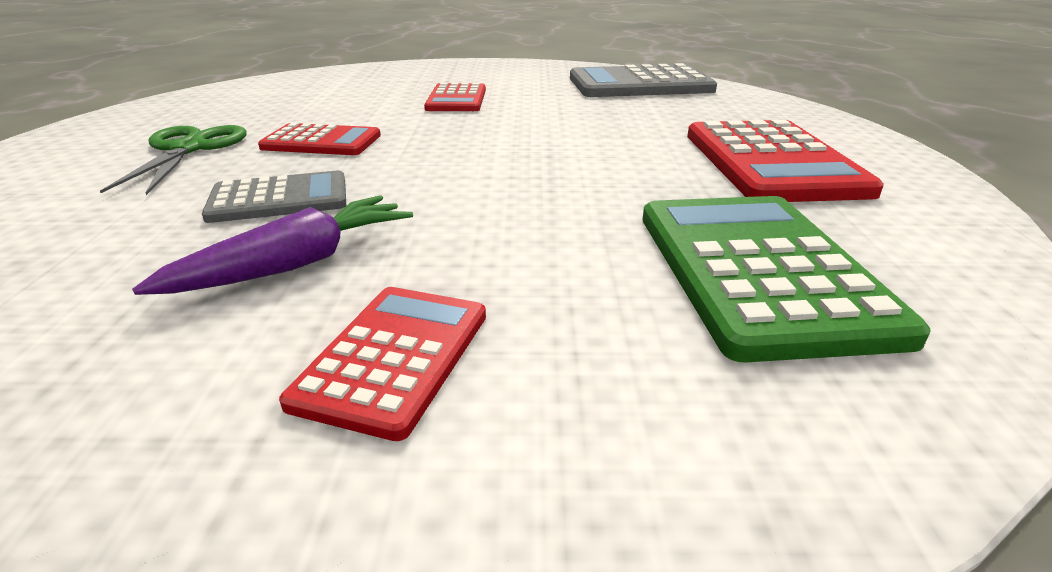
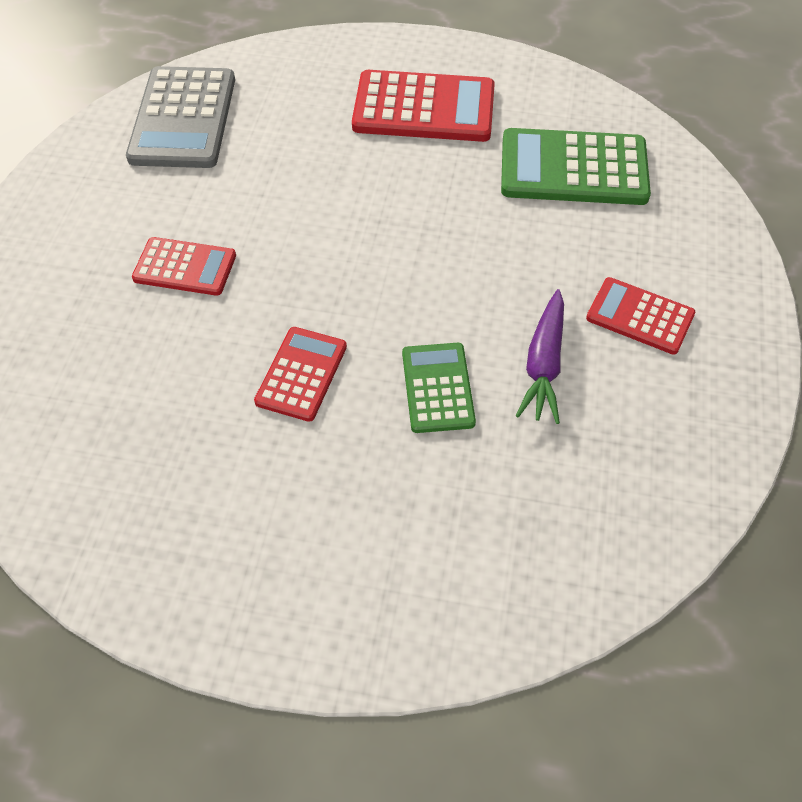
camera: 80 degrees left, 25 degrees up
(189, 149) = (293, 481): green scissors -> none
(279, 199) = (438, 388): grey calculator -> green calculator
(296, 263) = (544, 365): purple carrot -> purple carrot turned 135 degrees counterclockwise

